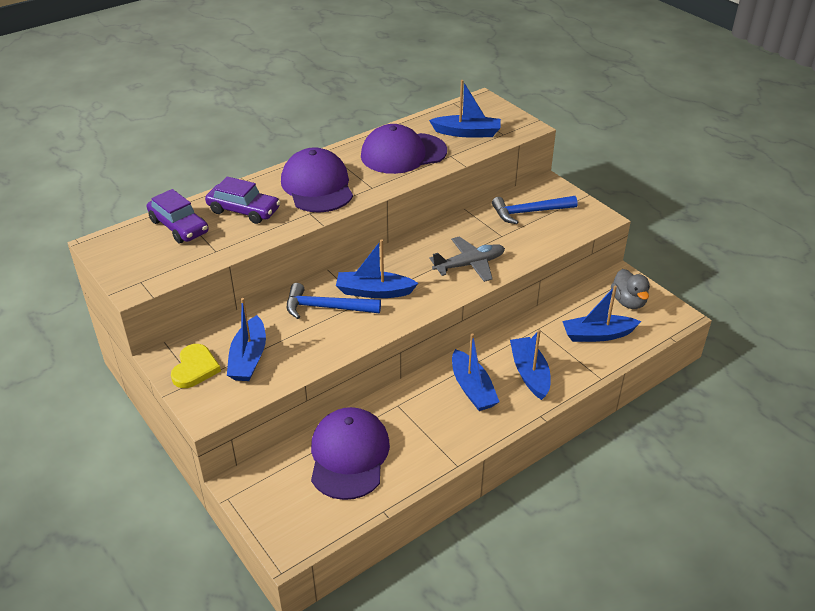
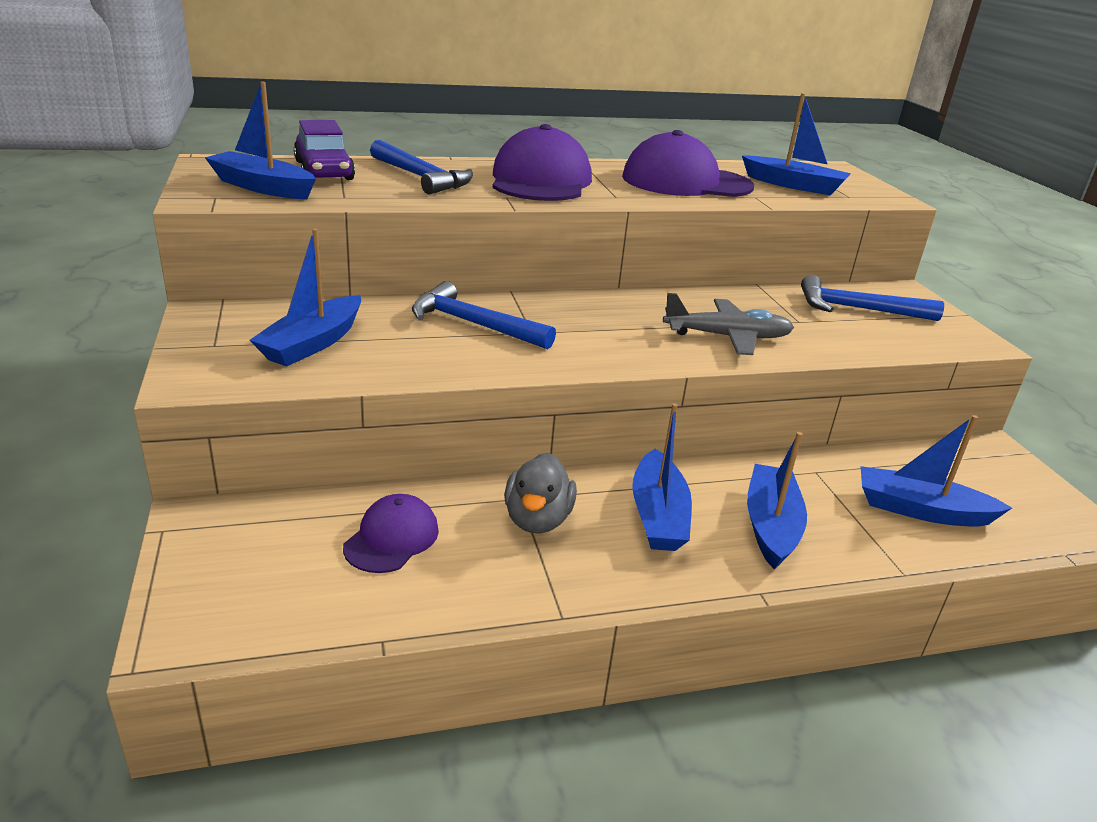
camera: 20 degrees right, 10 degrees down
(195, 368) = (229, 333): yellow heart -> none
(243, 210) = (421, 177): purple car -> blue hammer
(349, 455) = (391, 538): purple cap -> purple cap, size x0.55
(374, 292) = (558, 327): blue boat -> blue boat (262, 187)
(628, 302) = (995, 483): grey duck -> grey duck (537, 519)

